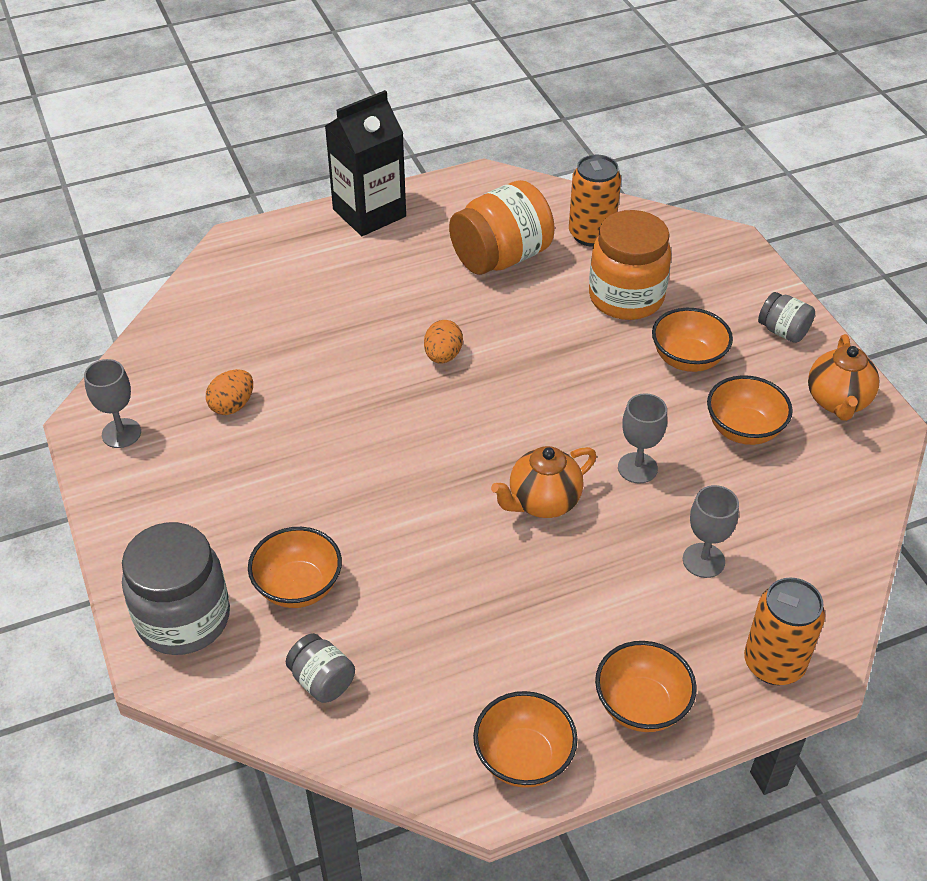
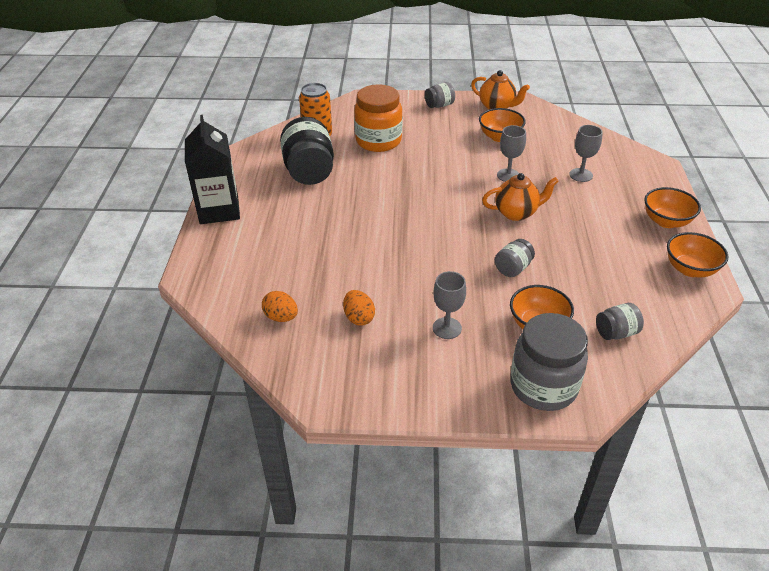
camera: 65 degrees left, 5 degrees down
(121, 433) = (349, 383): grey goblet -> grey goblet (447, 328)
(406, 530) = (513, 268): none -> grey jar
(443, 356) = (377, 216): orange egg -> orange egg (281, 317)
(501, 257) = (309, 171): orange jar -> black jar
(543, 502) = (516, 213): orange teapot -> orange teapot turned 90 degrees counterclockwise
(687, 359) = (439, 137): orange bowl -> none
(774, 663) = (652, 175): orange can -> none

